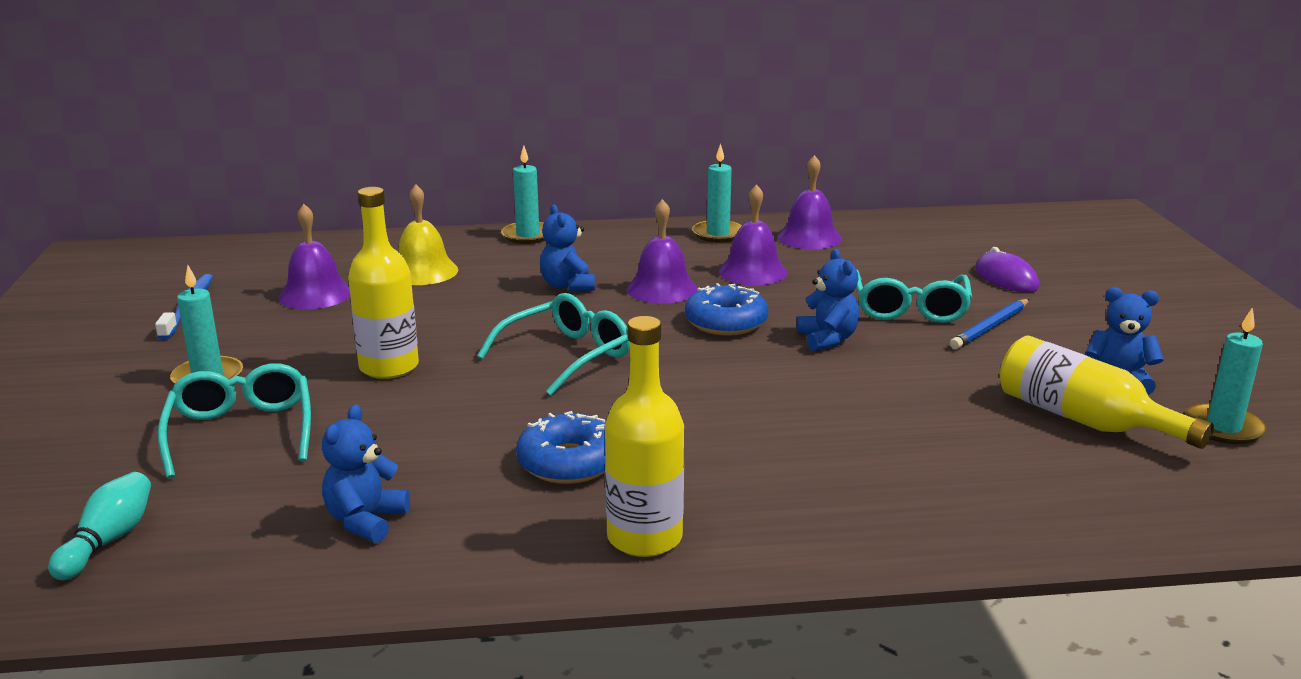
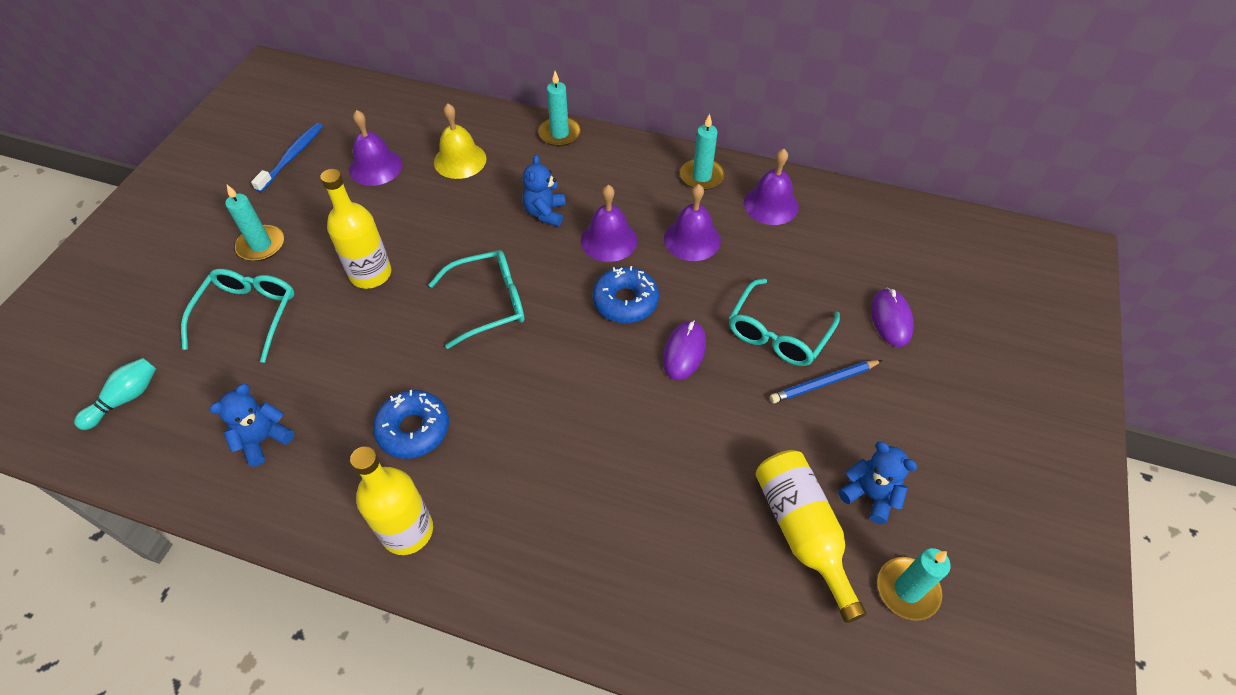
camera: 25 degrees right, 30 degrees up
(827, 339) = (684, 352): blue teddy bear -> purple mouse

